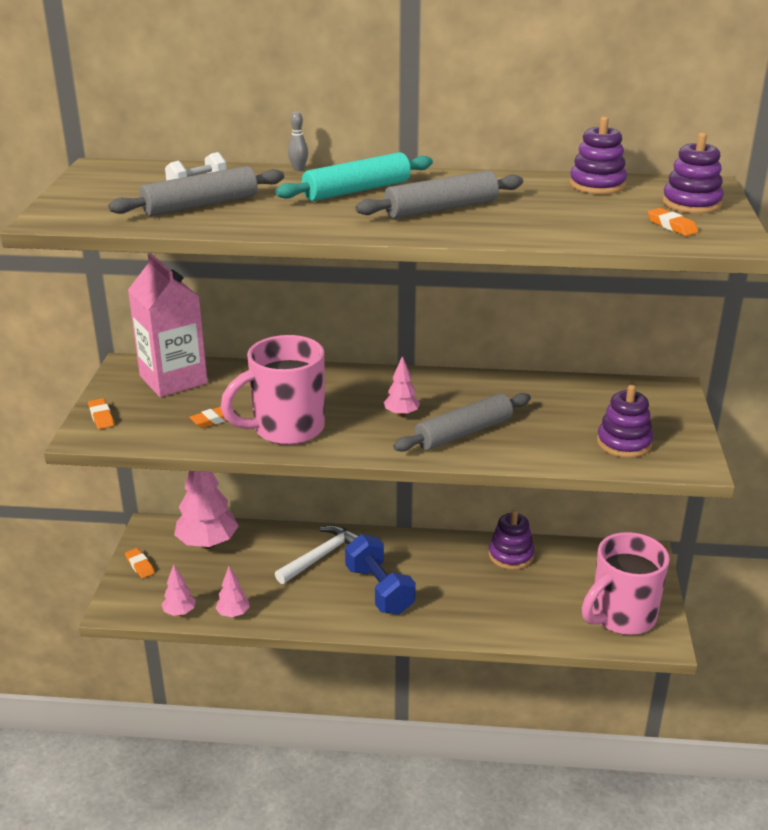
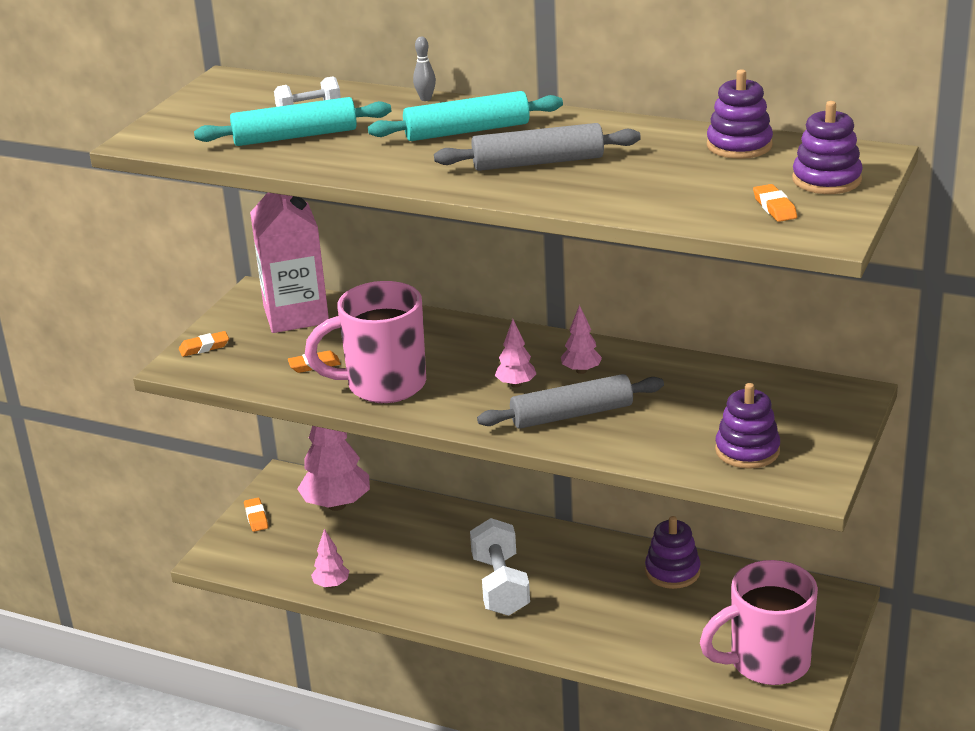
camera: 20 degrees right, 0 degrees up
(101, 417) = (204, 347): orange eraser -> orange eraser turned 75 degrees clockwise
(179, 612) = (277, 574): pink tree -> pink tree (581, 371)
(200, 205) = (295, 136): grey rolling pin -> turquoise rolling pin
(321, 556) = (453, 538): white hammer -> none
(379, 590) = (500, 586): blue dumbbell -> white dumbbell

